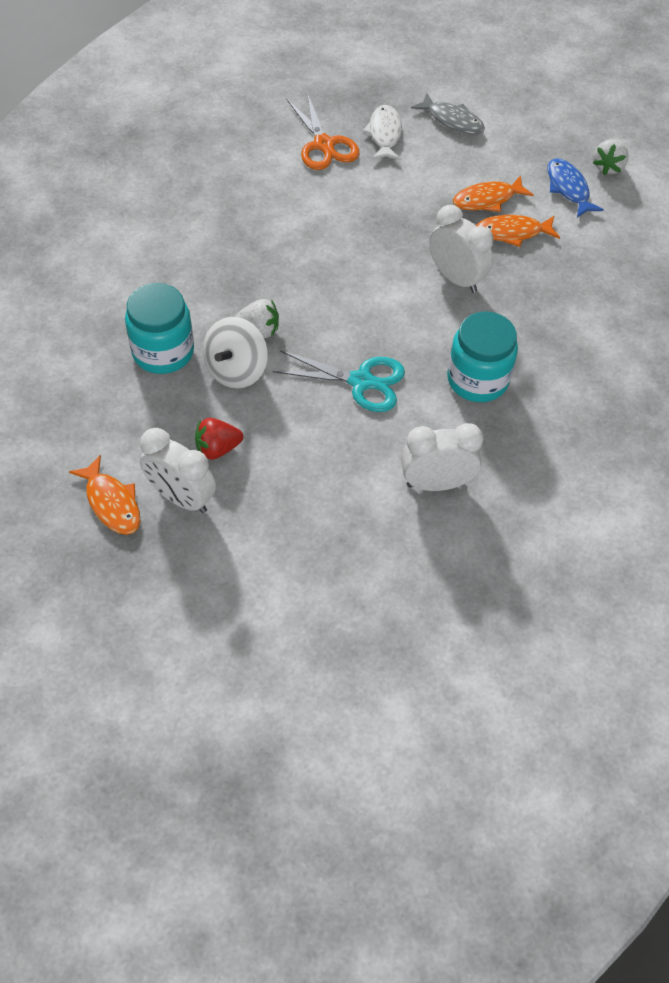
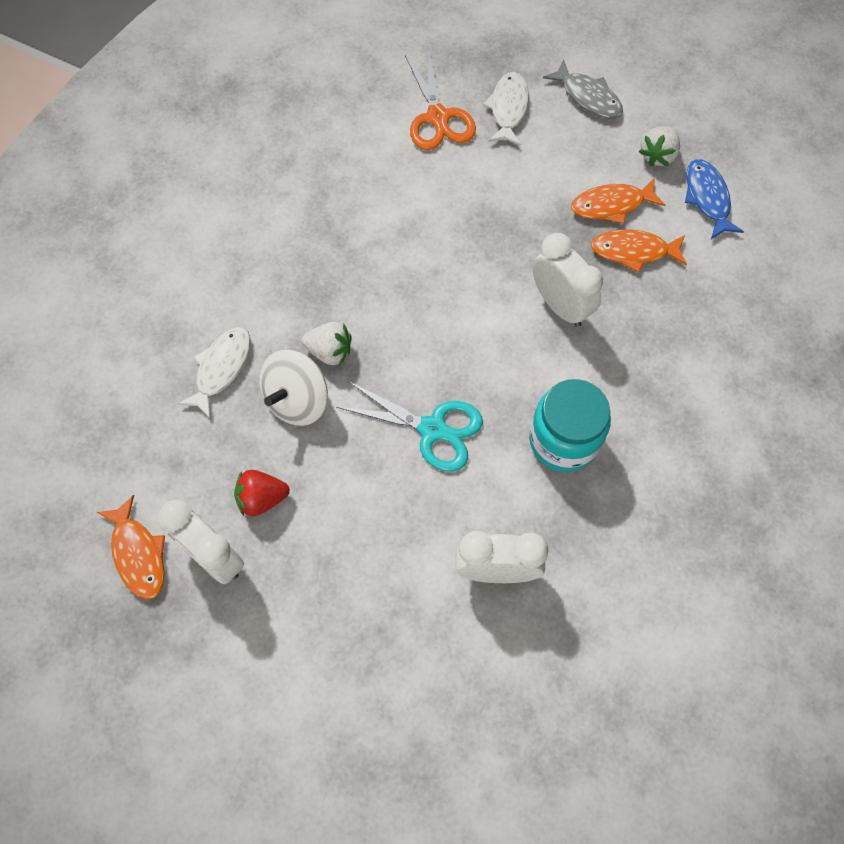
camera: 10 degrees right, 10 degrees up
(163, 352) = (221, 368): turquoise jar -> white fish
(608, 167) = (758, 173): white strawberry -> white strawberry (657, 155)

